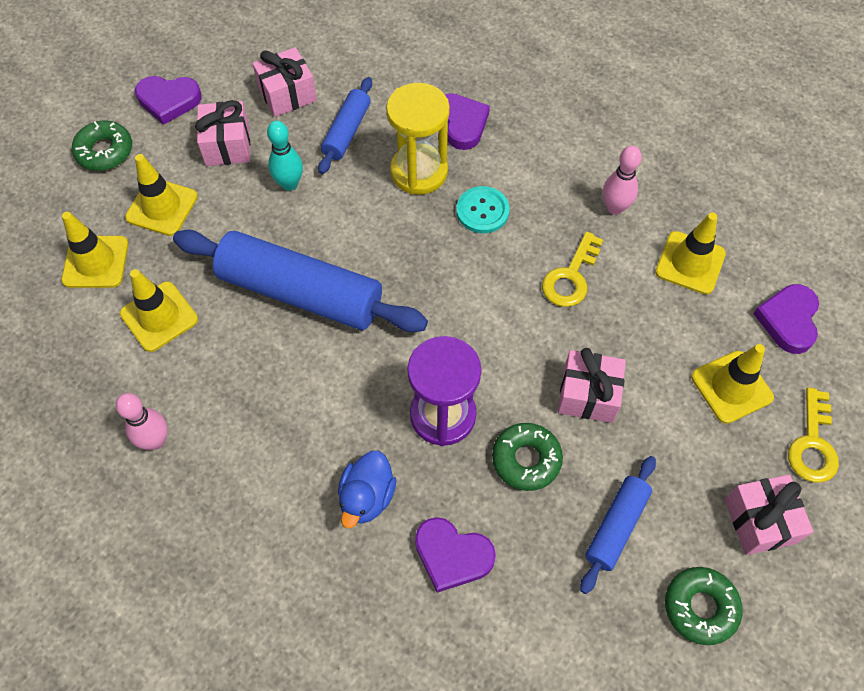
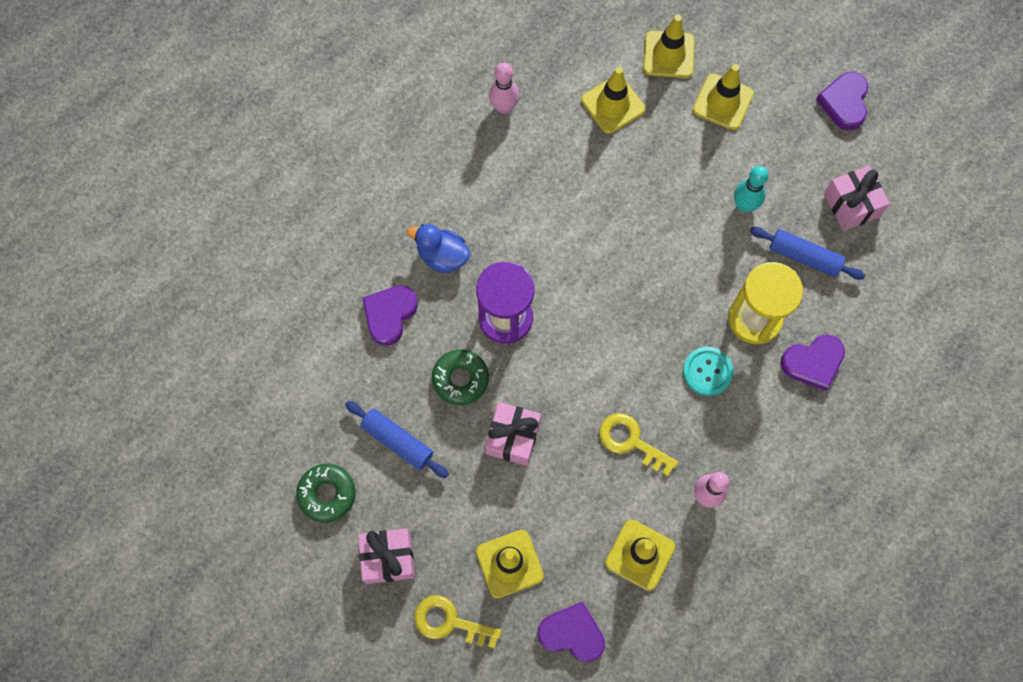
camera: 95 degrees right, 10 degrees up
(105, 151) = (785, 53): green donut -> none
(227, 145) = (790, 153): pink gift -> none
(300, 292) = (629, 212): blue rolling pin -> none

